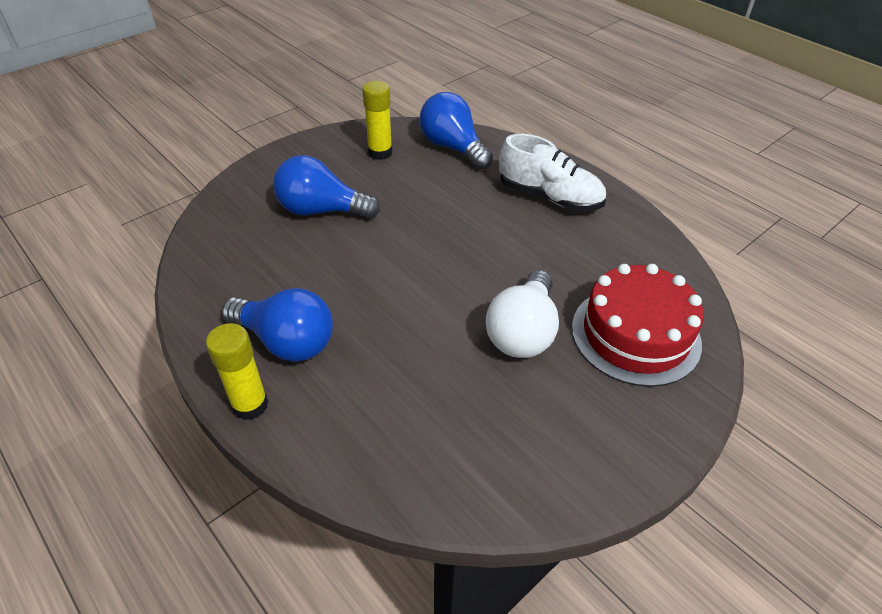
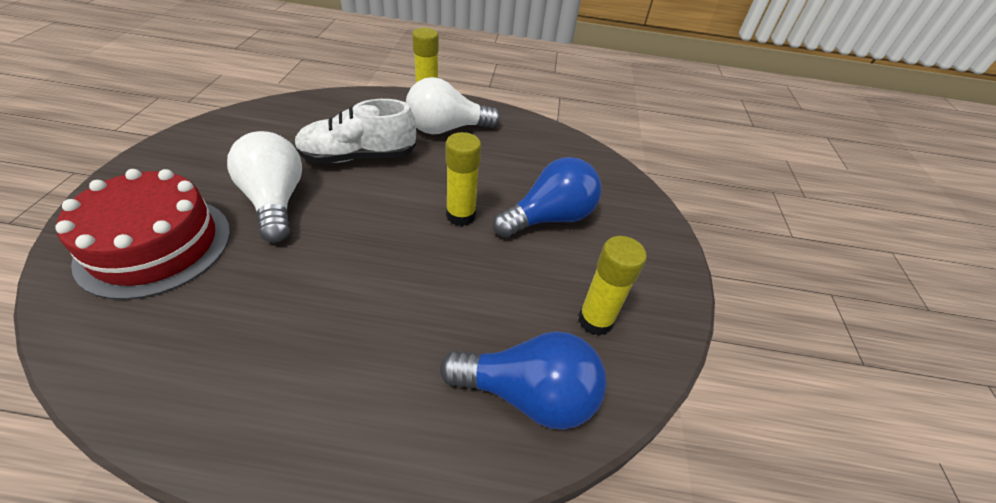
camera: 135 degrees right, 0 degrees up
(286, 341) = (446, 129): blue light bulb -> white light bulb
(383, 244) = (461, 216): none -> yellow glue stick
(549, 197) = (325, 381): white shoe -> white shoe (358, 157)

